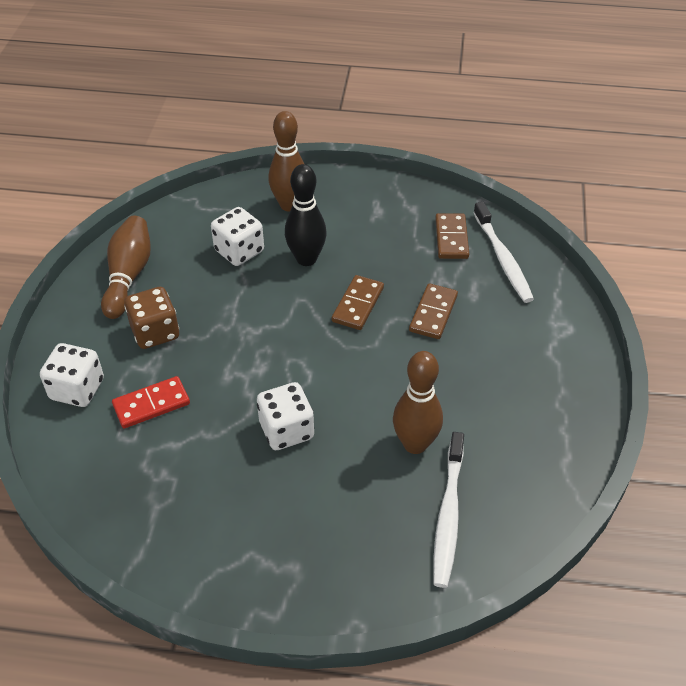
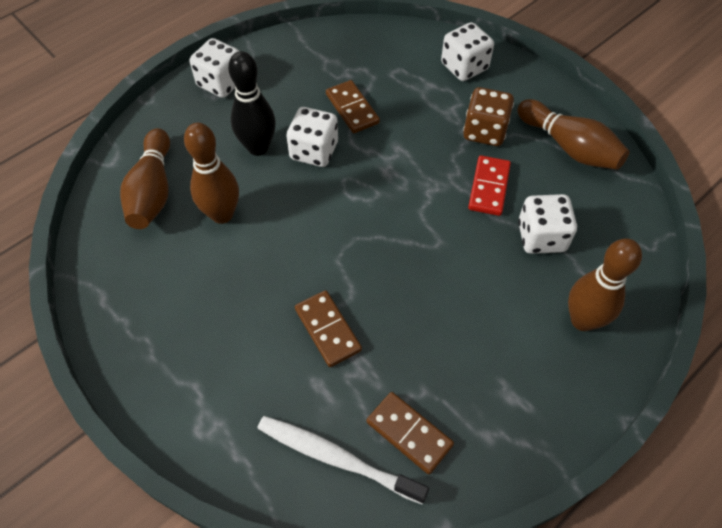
camera: 130 degrees right, 10 degrees up
(151, 404) = (412, 96): red domino -> red domino (489, 187)
(271, 575) = (221, 83): none -> white dice
(306, 259) = (487, 281): black bowling pin -> black bowling pin (258, 147)
(357, 304) = (393, 279): brown domino -> brown domino (352, 109)
(448, 515) = (153, 191): white toothbrush -> brown bowling pin

